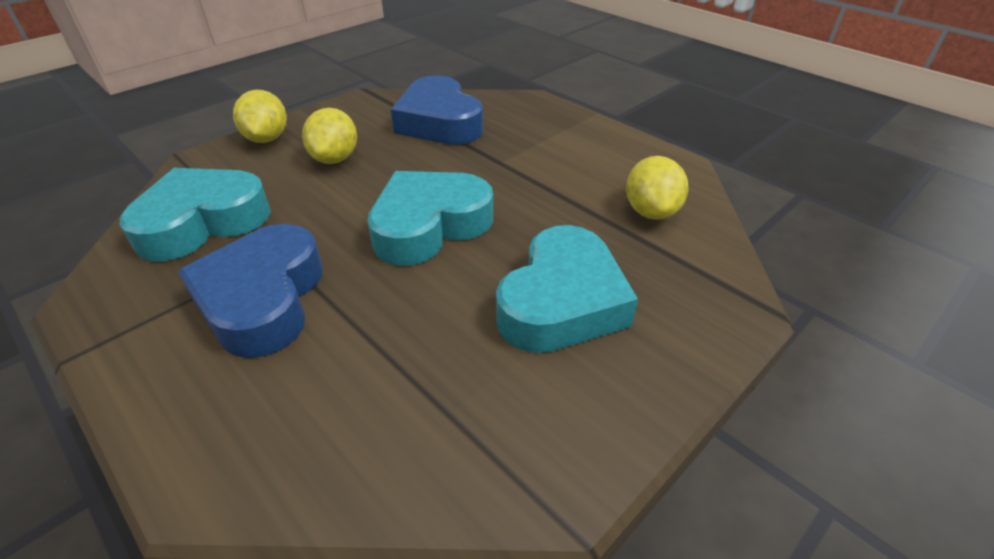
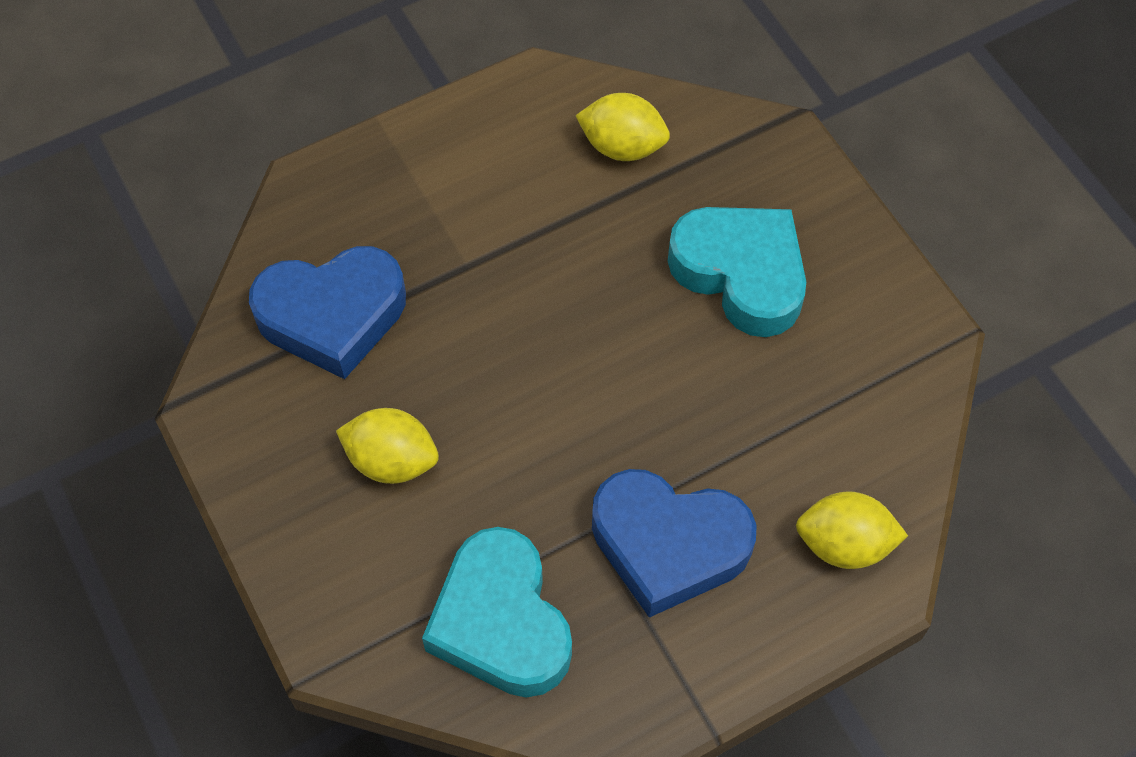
camera: 75 degrees left, 20 degrees up
(267, 139) = (298, 552): yellow lemon -> yellow lemon (844, 544)
(429, 225) = (584, 368): turquoise heart -> none

